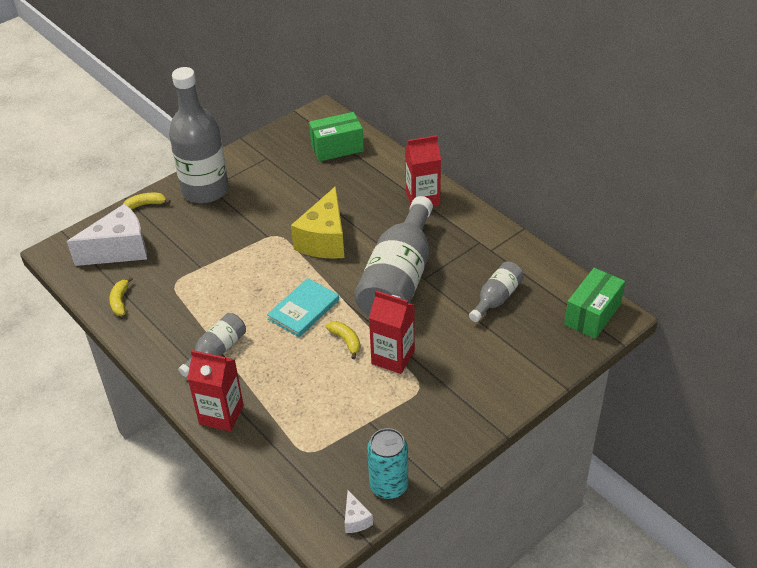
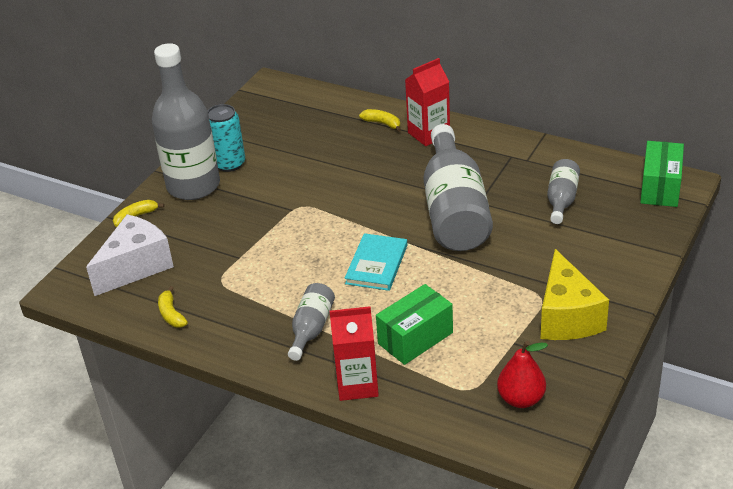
camera: 20 degrees left, 5 degrees down
(324, 240) = (354, 197): yellow cheese -> yellow cheese (567, 317)
(337, 148) = (309, 111): green box -> green box (415, 338)
(342, 476) = (521, 399): none -> red pear
(346, 341) = (440, 279): yellow banana -> yellow banana (382, 123)
(355, 519) = (561, 432): white cheese -> none
(389, 485) = (572, 392): turquoise can -> turquoise can (229, 164)
(393, 357) = (497, 280): red carton -> none

